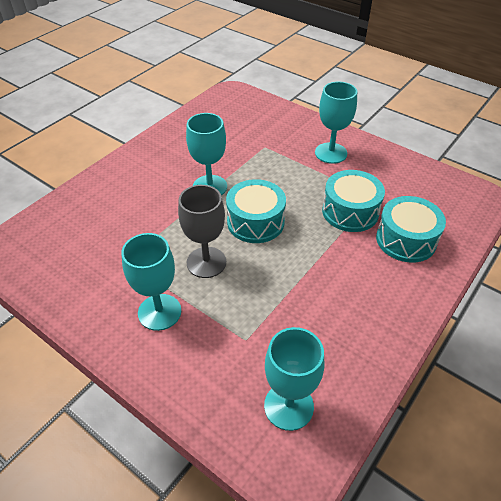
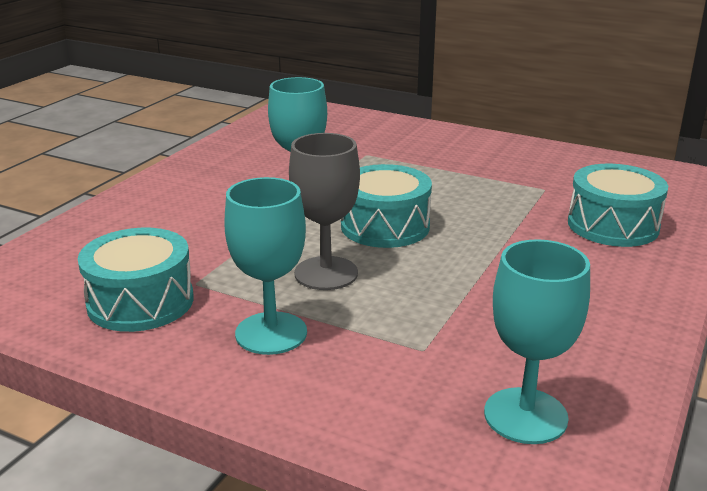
camera: 10 degrees left, 20 degrees down
(331, 153) = (465, 153): turquoise goblet -> none
(350, 211) = (520, 205): turquoise drum -> turquoise drum (140, 302)

